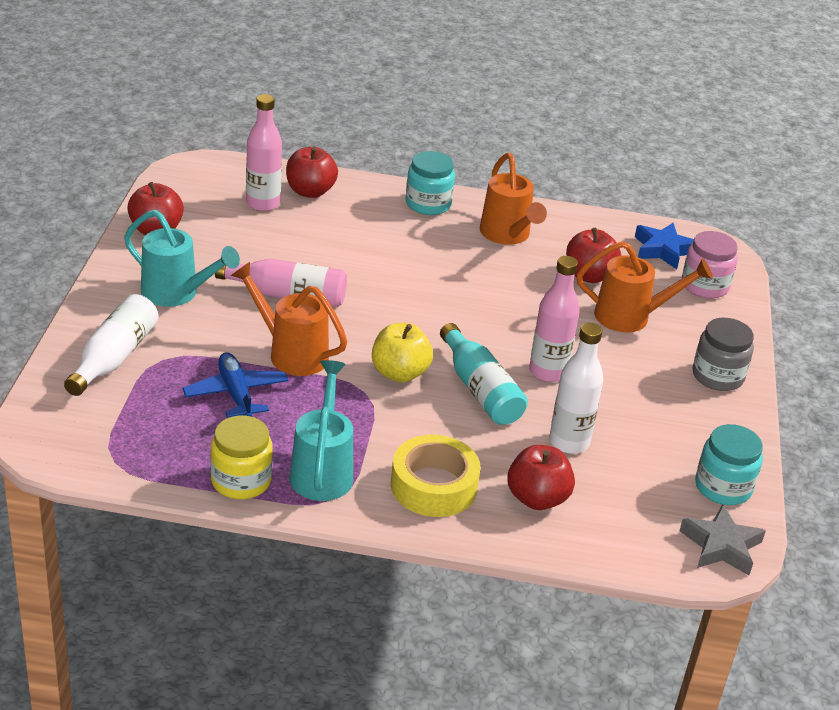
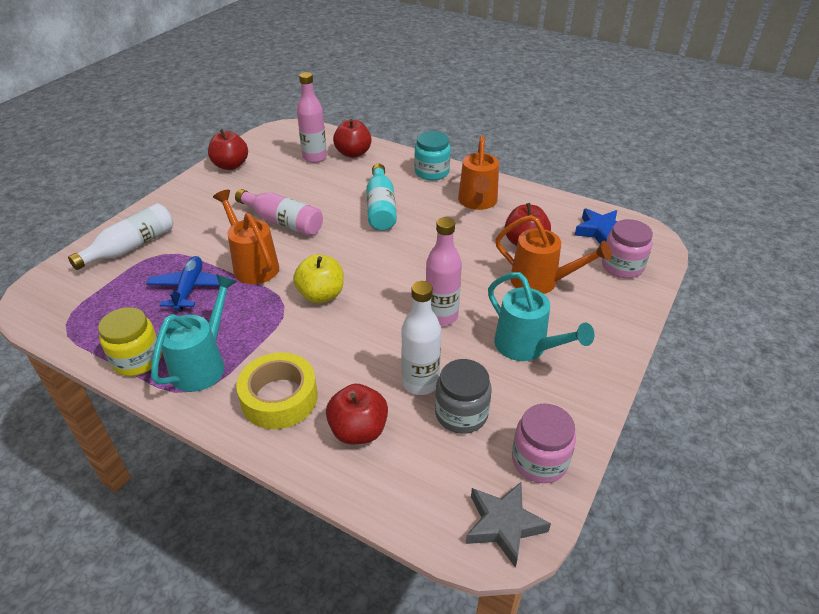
camera: 25 degrees right, 5 degrees up
(176, 293) = (209, 209): turquoise watering can -> turquoise watering can (526, 347)
(480, 389) = (375, 320): turquoise bottle -> turquoise bottle (381, 208)
(717, 376) = (592, 348): grey jar -> grey jar (461, 414)
(723, 487) = (539, 460): turquoise jar -> pink jar

